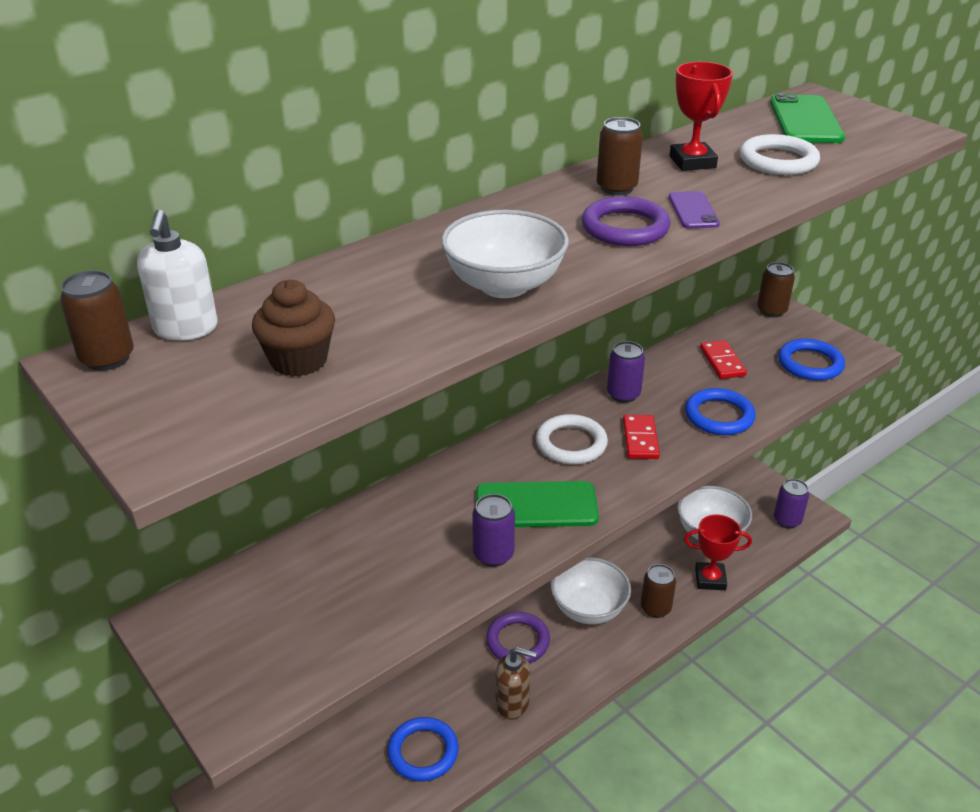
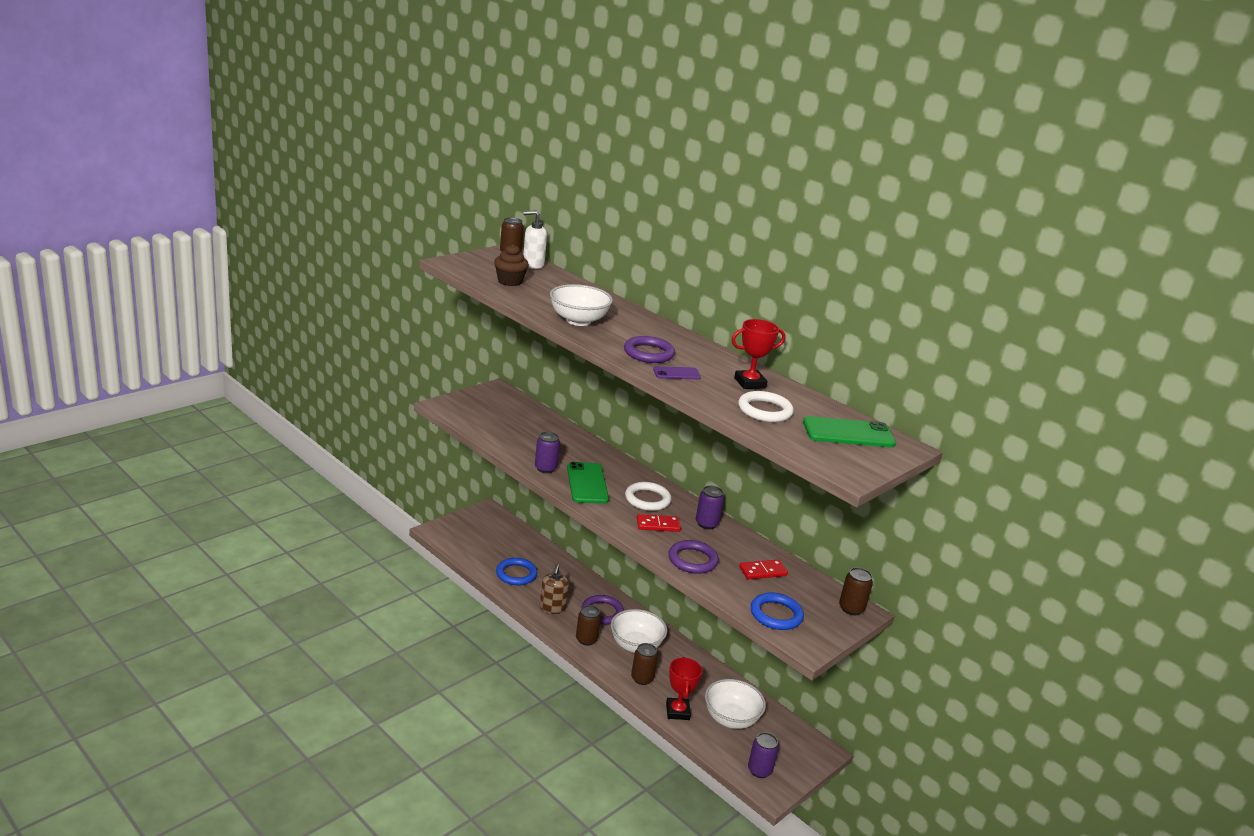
camera: 80 degrees right, 10 degrees down
(616, 188) = (701, 357): brown can -> brown can (586, 639)
(719, 416) = (692, 560): blue ring -> purple ring

